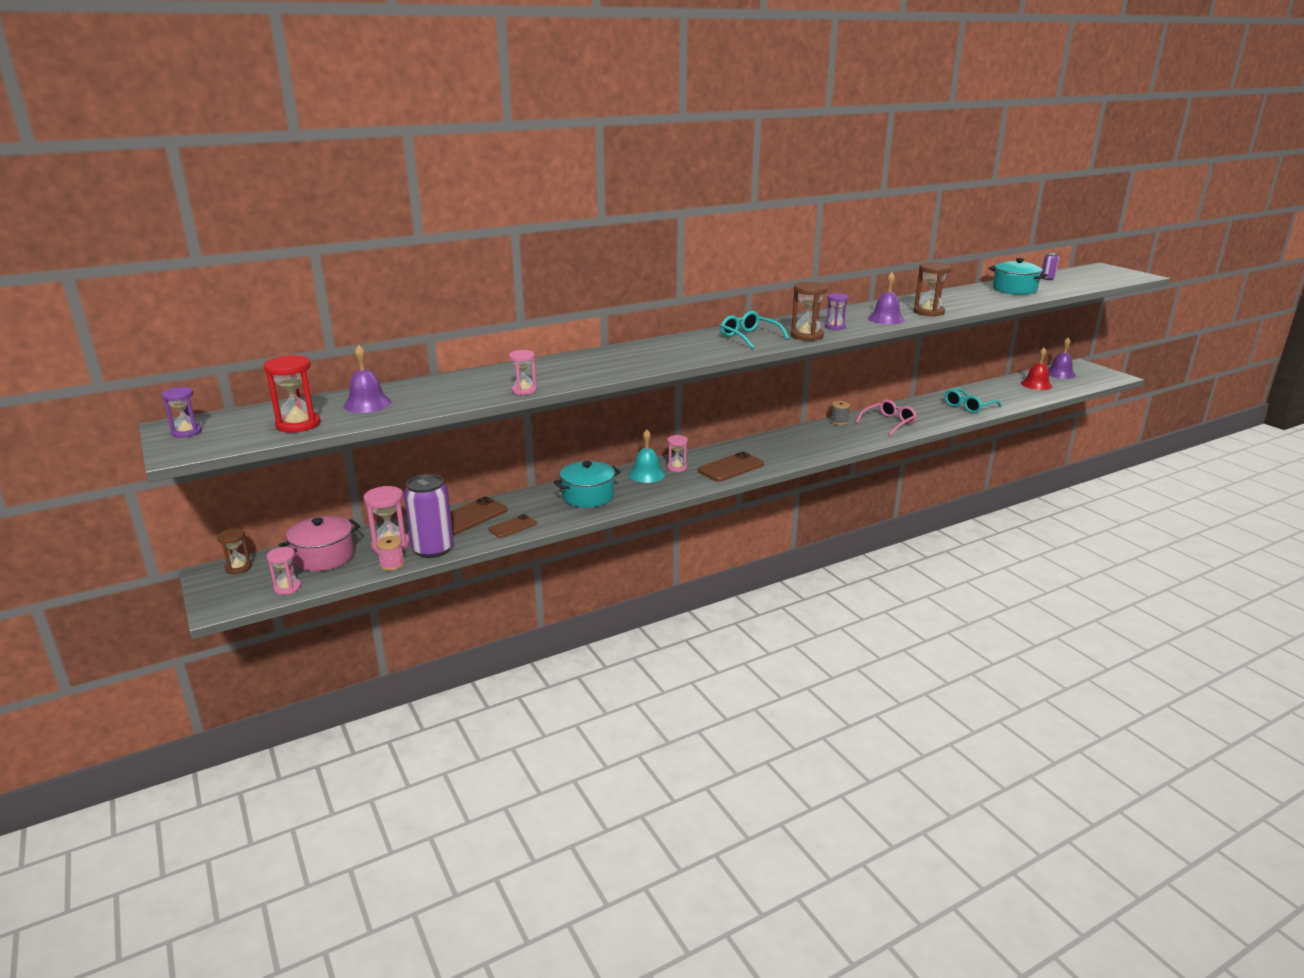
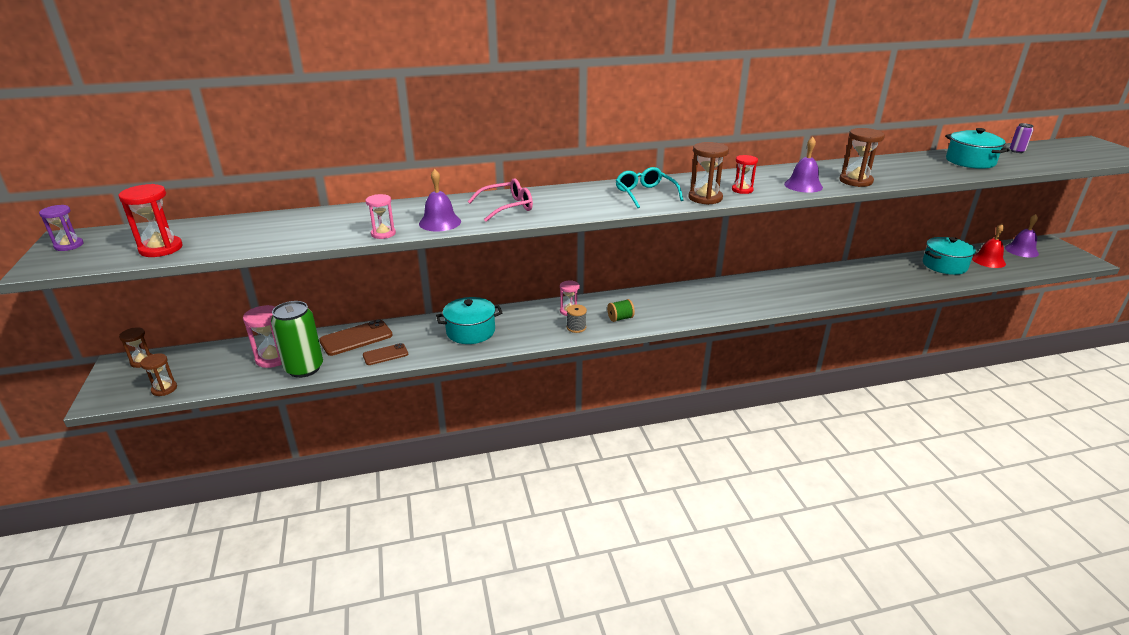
camera: 15 degrees right, 5 degrees up
(287, 588) = (164, 389): pink hourglass -> brown hourglass
(324, 557) = (213, 361): pink pot -> none
(367, 404) = (237, 233): purple bell -> purple bell (440, 222)
(392, 564) = (261, 379): pink spool -> none
(433, 549) = (304, 368): purple can -> green can
(646, 474) = (537, 315): turquoise bell -> none
(731, 468) = (620, 318): brown phone -> green spool
(835, 327) = (742, 190): purple hourglass -> red hourglass
(839, 422) = (754, 280): grey spool -> grey spool (576, 327)
(889, 423) = (805, 287): pink glasses -> pink glasses (507, 207)
(968, 406) = (900, 278): turquoise glasses -> none
(1001, 392) = (944, 265): none -> turquoise pot

